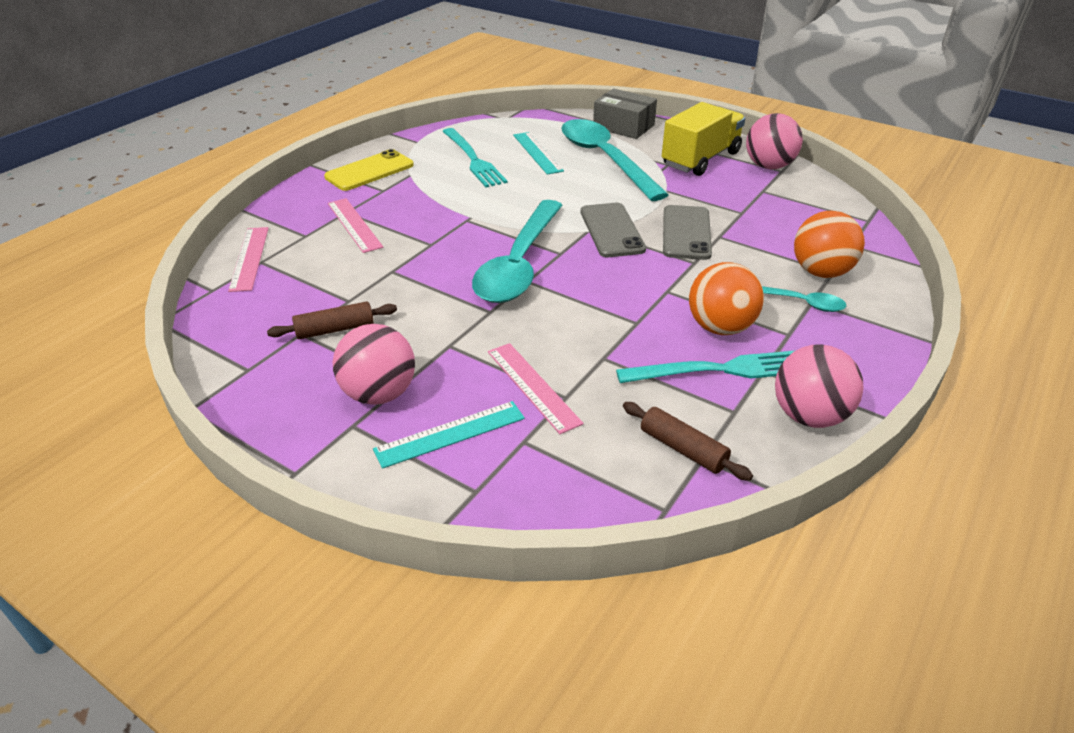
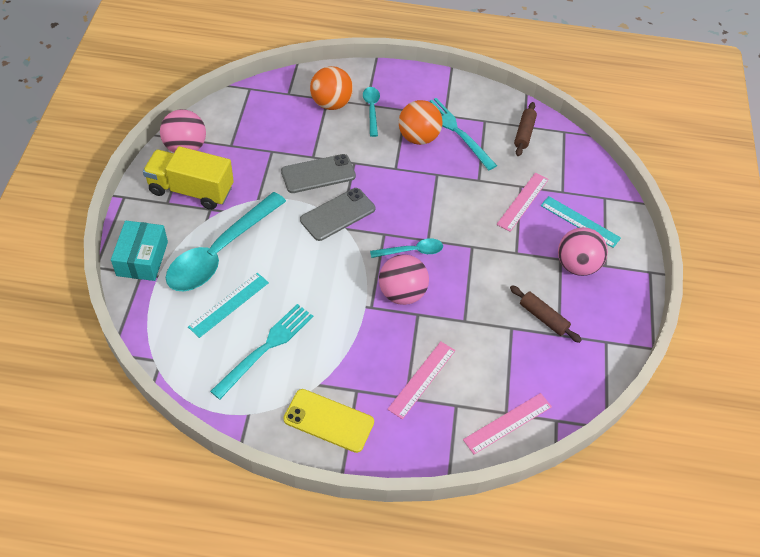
camera: 120 degrees left, 15 degrees up
(519, 264) = (411, 251): turquoise spoon -> turquoise spoon, size x0.48
(623, 126) = (142, 258): grey box -> turquoise box
(809, 416) = (469, 94): pink ball -> pink ball (402, 293)

